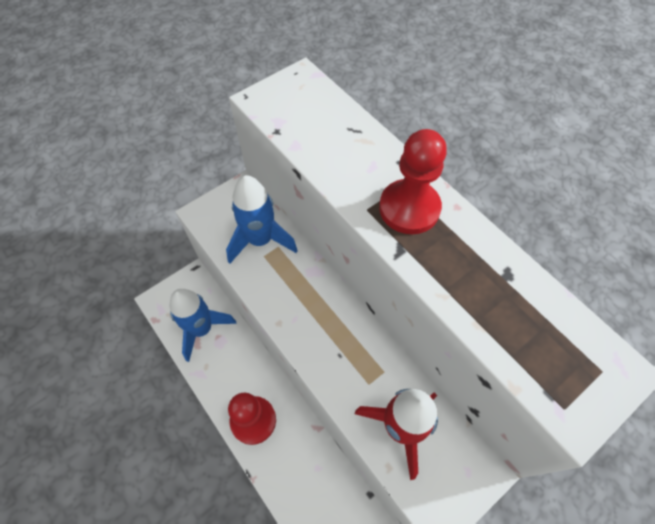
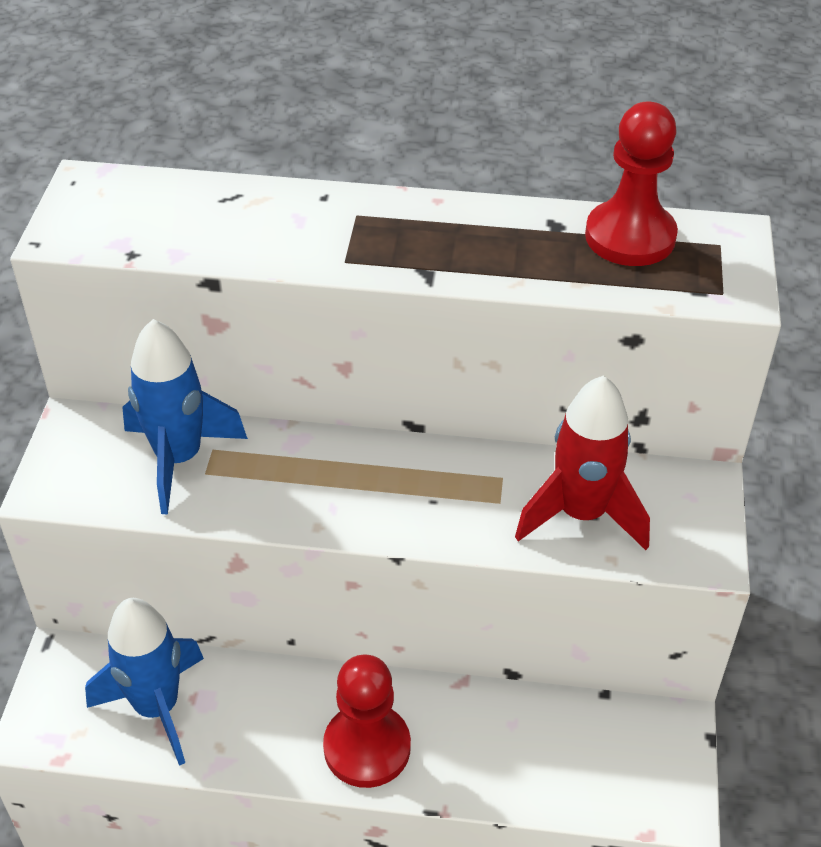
camera: 45 degrees left, 15 degrees down
(409, 208) = (390, 231): red pawn -> red pawn (630, 237)

